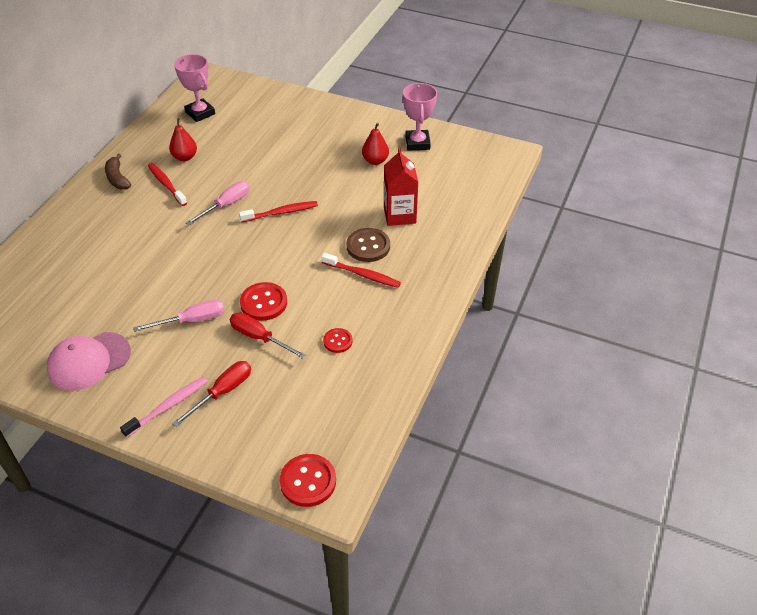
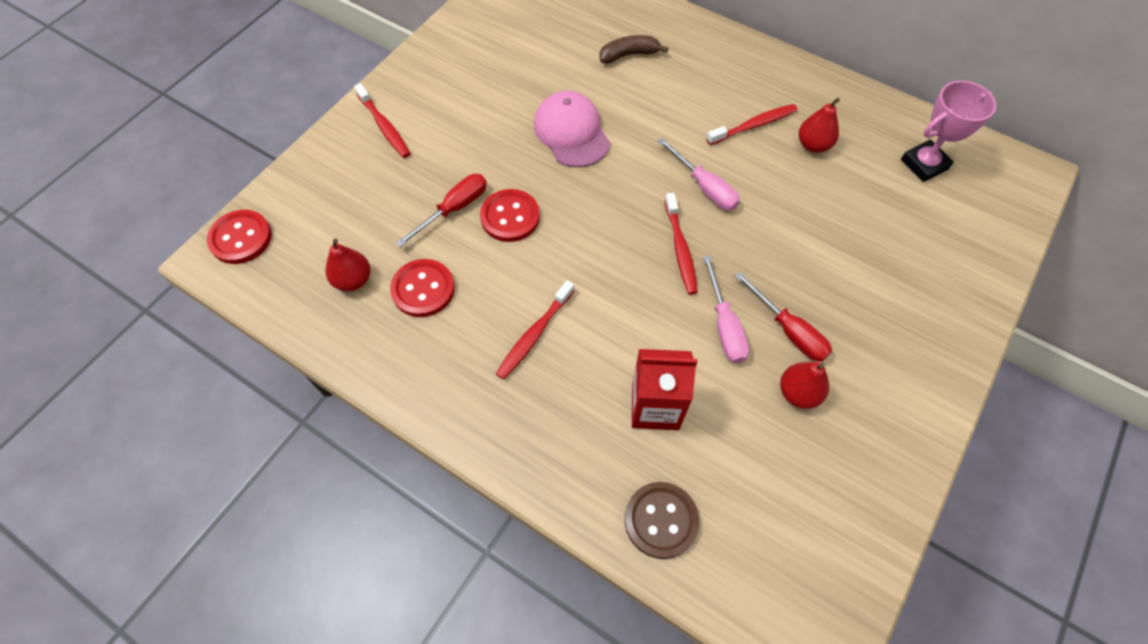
camera: 100 degrees right, 15 degrees up
(89, 361) = (466, 65): pink cap -> pink cap (571, 132)
(117, 178) = (769, 78): brown banana -> brown banana (629, 55)
(168, 406) = (384, 126): pink toothbrush -> red toothbrush
(192, 320) = (500, 147): pink screwdriver -> pink screwdriver (724, 325)
(223, 392) = (386, 171): red screwdriver -> red screwdriver (788, 330)
(337, 386) = (353, 280): none -> red pear
(338, 341) = (423, 289): red button -> red button, size x1.67
(368, 246) = (591, 350): brown button -> brown button (661, 520)
(417, 143) = (849, 473): pink trophy -> none

